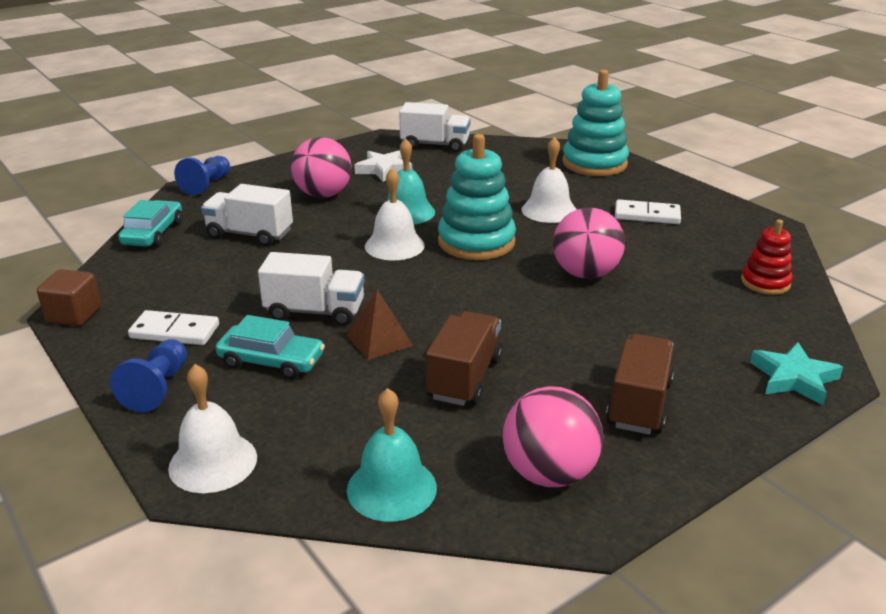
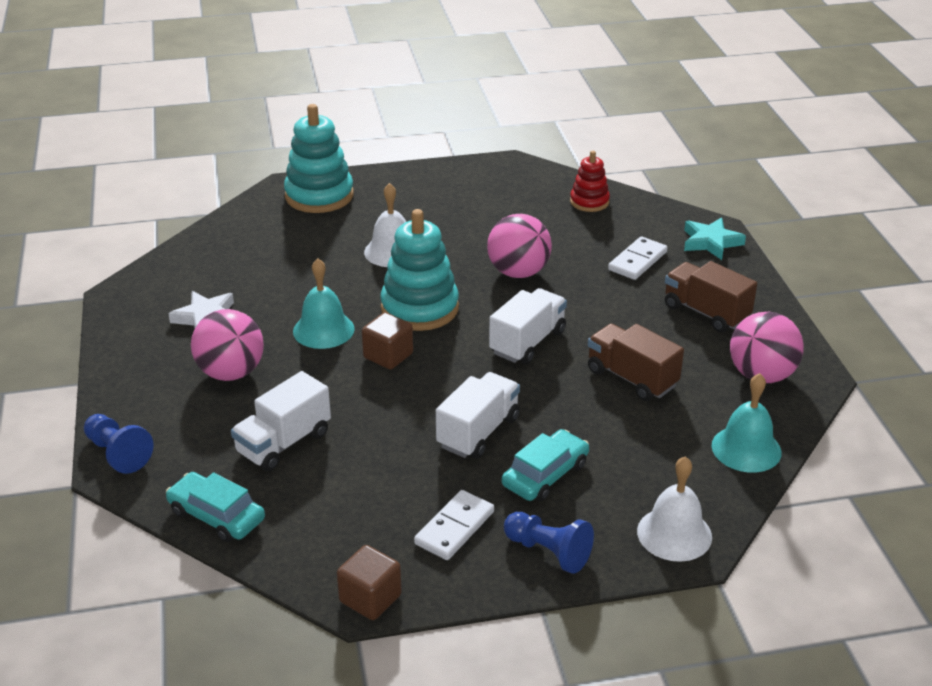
camera: 65 degrees left, 5 degrees up
(379, 340) = (550, 407): brown pyramid -> none
(394, 245) = (388, 356): white bell -> brown cube
(435, 145) = (176, 268): white truck -> white truck (527, 342)
(647, 215) = (444, 208): white domino -> white domino (637, 261)

